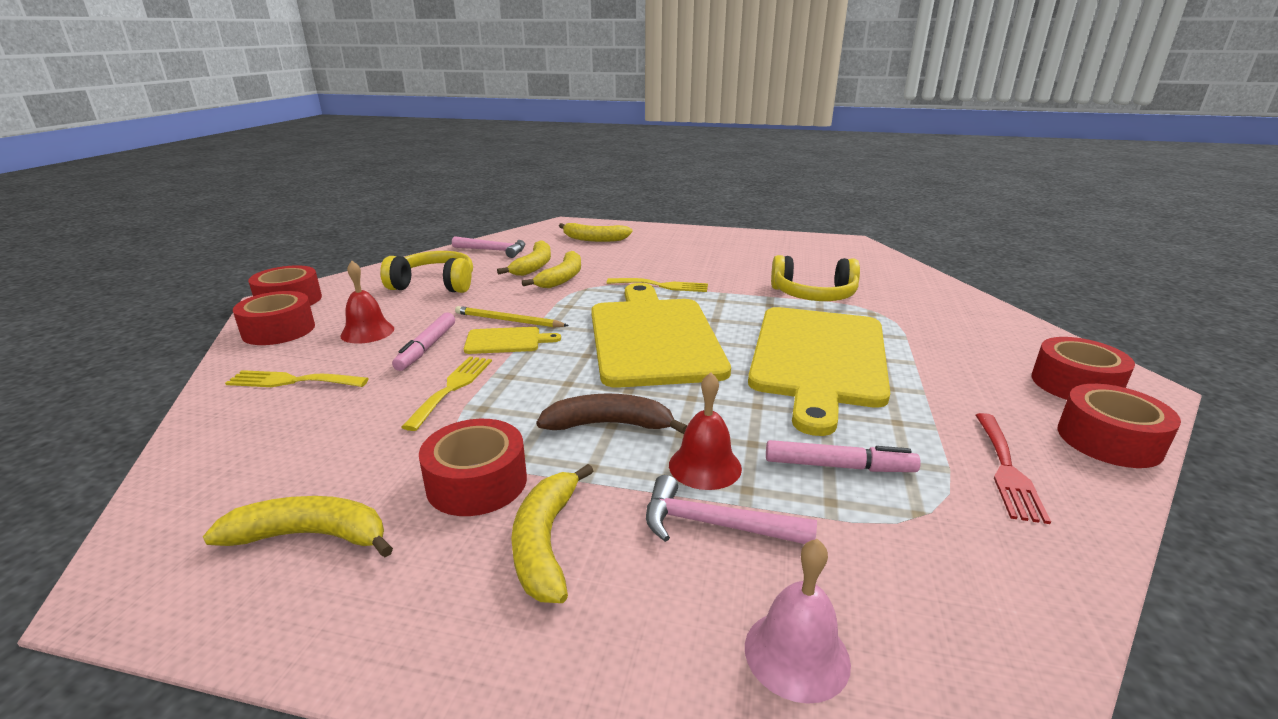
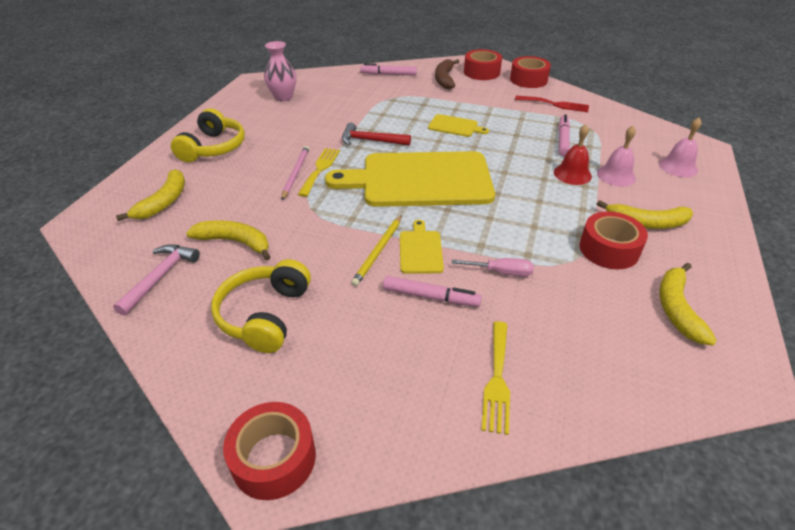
camera: 85 degrees left, 15 degrees up
(279, 330) = (375, 434): red tape -> none
(367, 332) = (391, 347): red bell -> none
(452, 388) = (501, 272): yellow fork -> pink screwdriver
(562, 278) = (280, 222): yellow banana -> none
(609, 424) = (539, 202): brown banana -> brown banana (444, 79)
(651, 276) = (296, 173): none -> pink pencil
(715, 525) = (616, 176): pink hammer -> pink bell
(740, 306) = (371, 141): none -> red hammer
(813, 295) = (359, 112): yellow headphones -> yellow headphones (213, 148)
(819, 359) = (455, 126): yellow cutting board -> yellow cutting board, size x0.41
(820, 257) = (283, 97): none -> pink vase
(958, 307) = (388, 74): none -> pink marker

